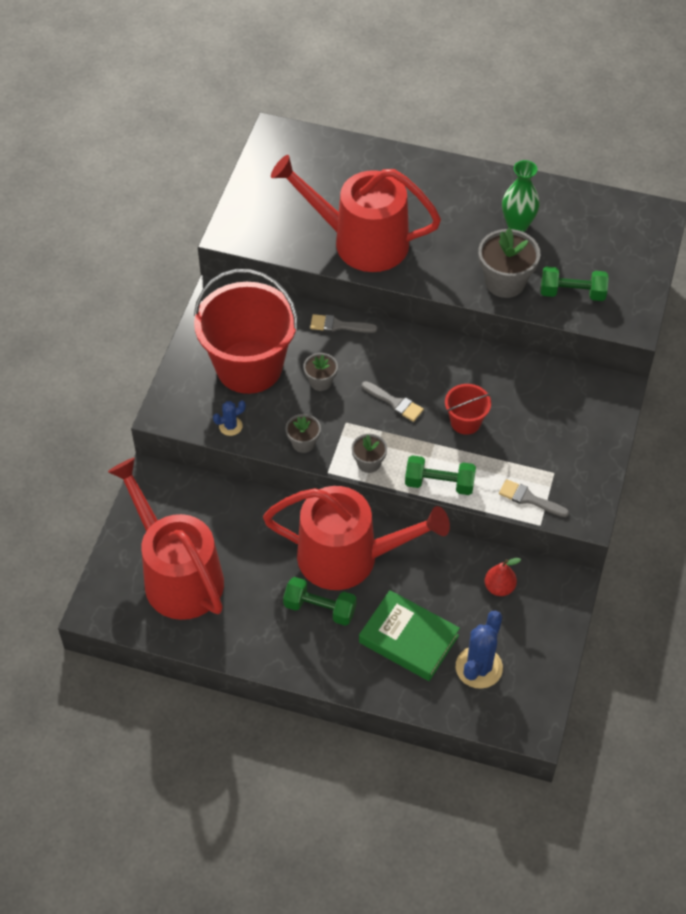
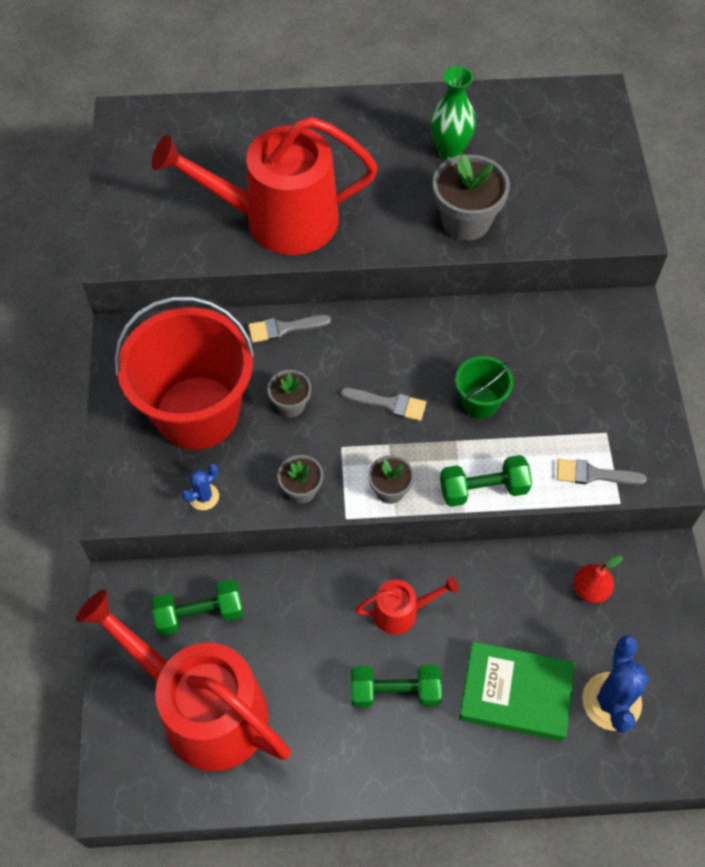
camera: 20 degrees left, 5 degrees up
(348, 557) = (401, 612): red watering can -> red watering can, size x0.44
(465, 422) = (480, 402): red bucket -> green bucket
(572, 293) = (546, 212): green dumbbell -> green dumbbell (199, 614)

